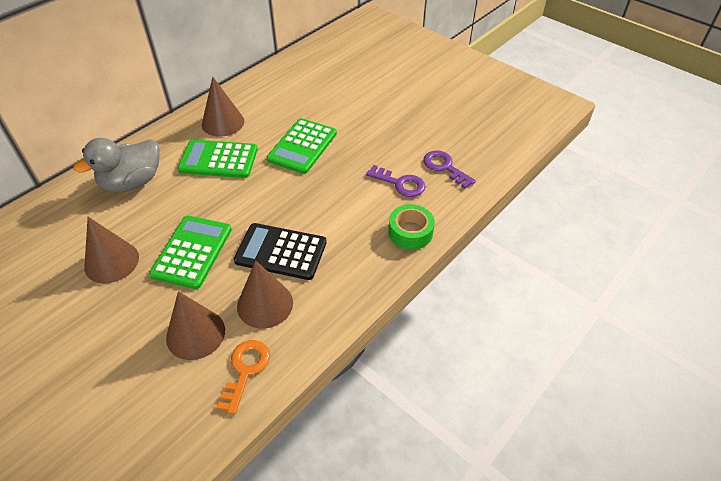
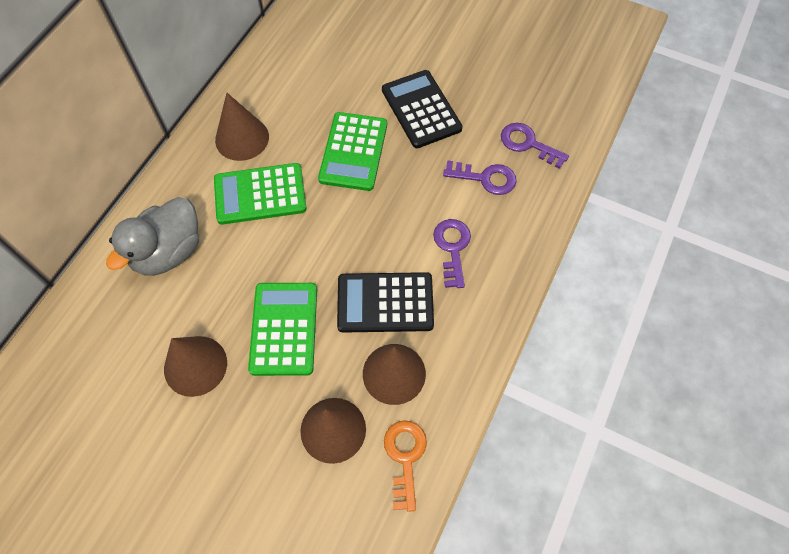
camera: 15 degrees left, 15 degrees up
(353, 225) = (452, 248): none -> purple key
(367, 129) = (421, 109): none -> black calculator
(410, 232) = (518, 241): green tape -> none

